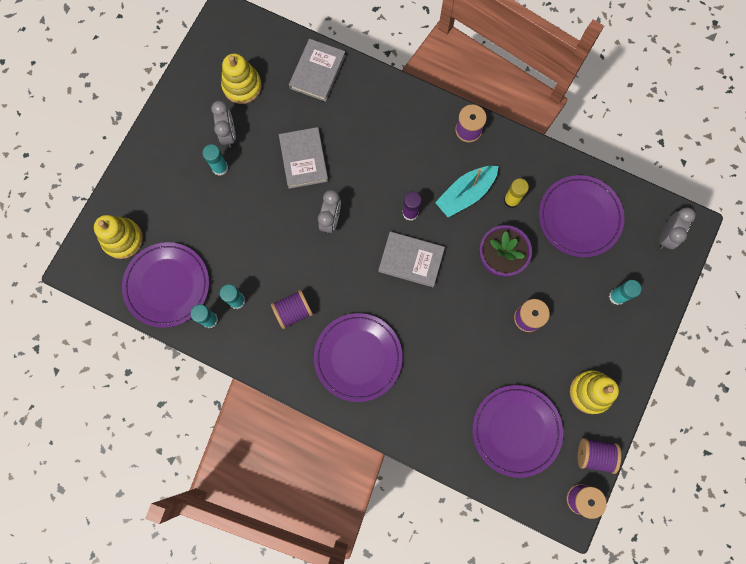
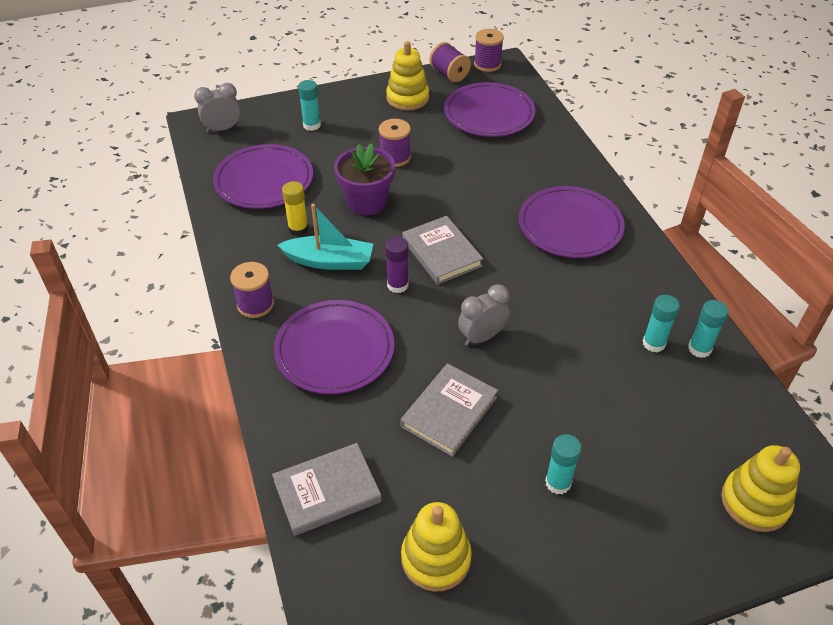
camera: 135 degrees left, 30 degrees down
(167, 285) = (727, 412): purple plate -> purple plate (334, 350)
(228, 134) = (511, 513): grey clock -> none
(293, 311) = (600, 295): purple spool -> none

